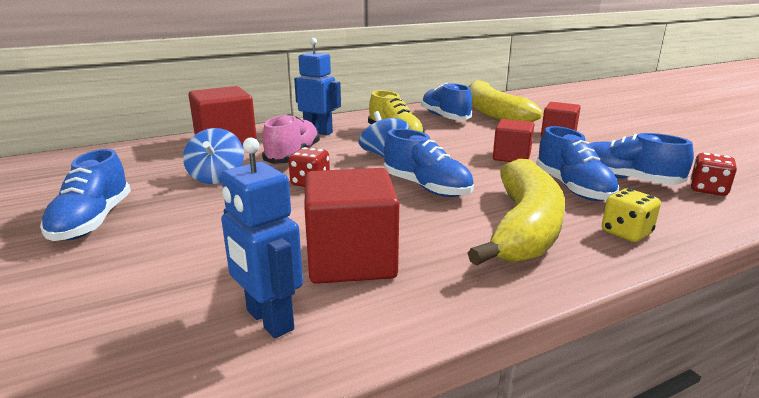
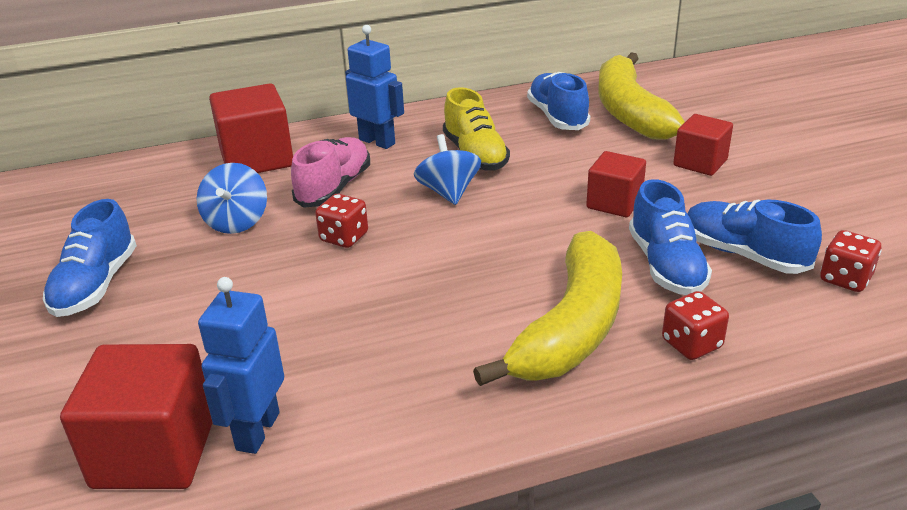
camera: 10 degrees right, 10 degrees up
(269, 320) = (257, 431): blue robot -> blue robot turned 45 degrees clockwise
(351, 260) = (358, 360): red cube -> red cube (154, 452)
(426, 187) = (481, 254): blue shoe -> none
(626, 233) = (691, 344): yellow dice -> red dice

